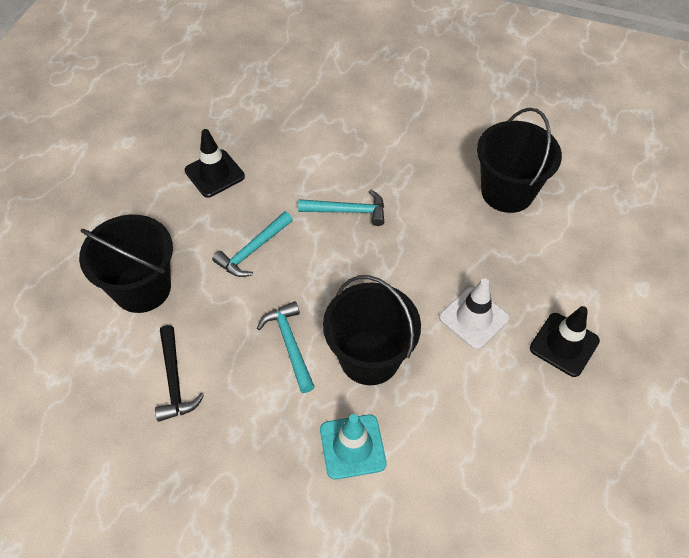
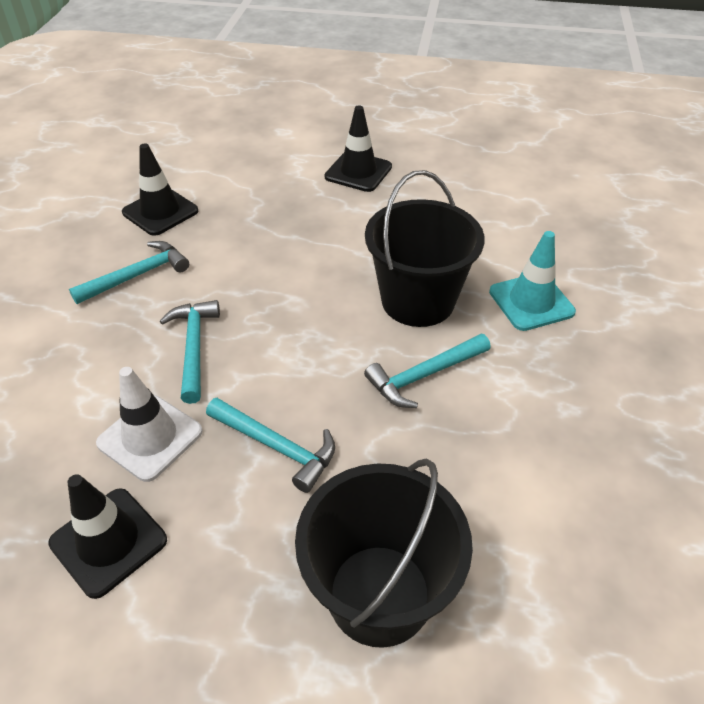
camera: 100 degrees left, 10 degrees down
(174, 380) = (526, 496): black hammer -> none
(428, 179) = (137, 275): none -> turquoise hammer
(473, 318) = (343, 227): white traffic cone -> white traffic cone (150, 437)
(507, 192) = (160, 212): black bucket -> black traffic cone

